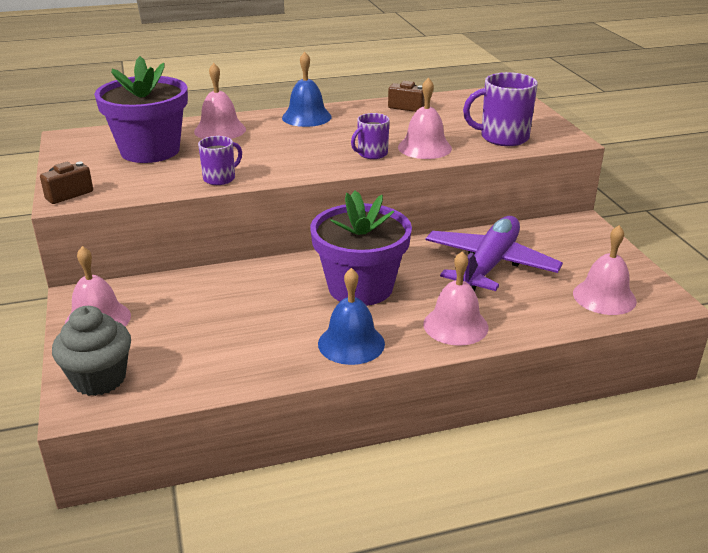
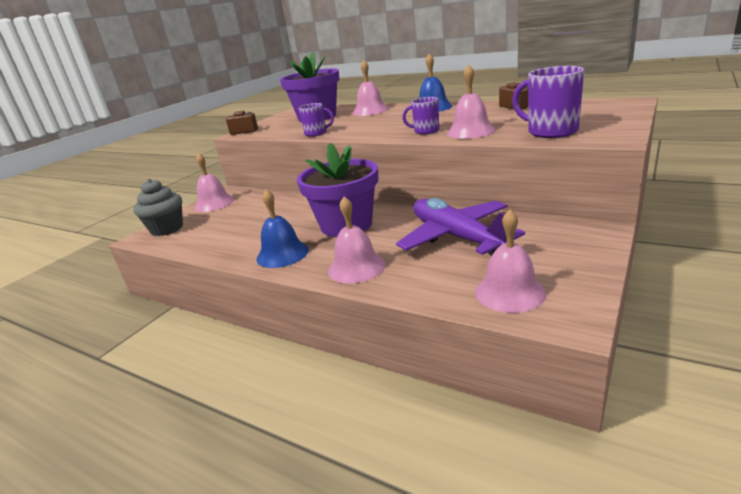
camera: 50 degrees right, 5 degrees down
(490, 264) = (456, 237): purple plane -> purple plane turned 105 degrees counterclockwise

